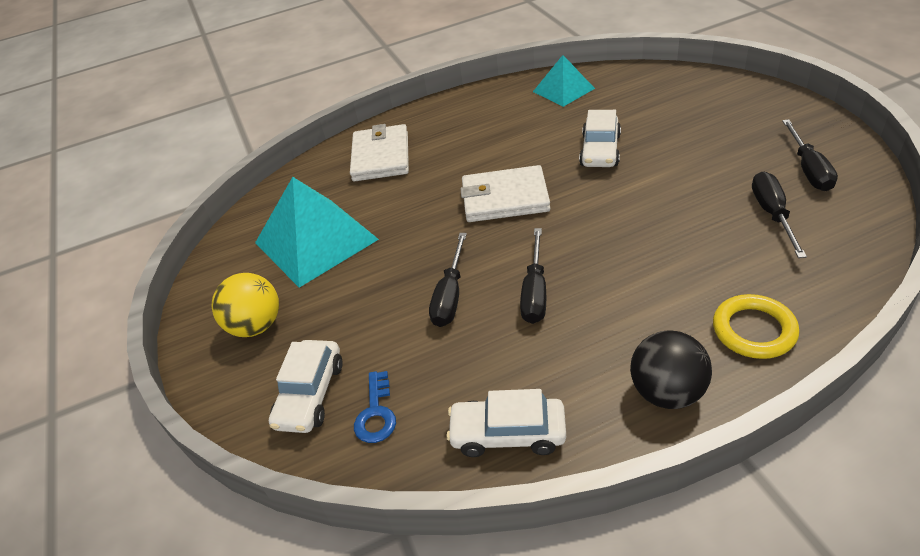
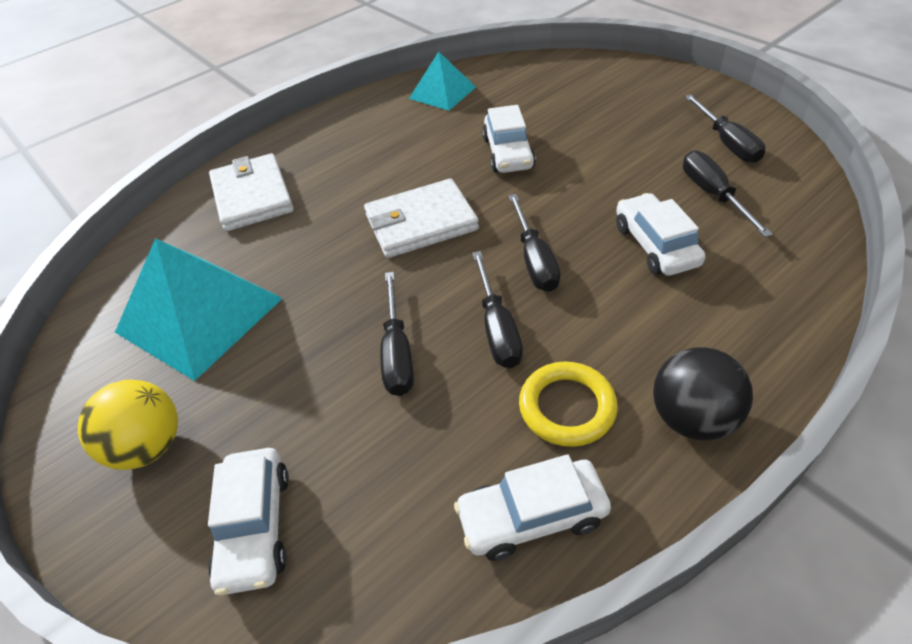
camera: 20 degrees left, 5 degrees up
(376, 413) = (354, 531): blue key -> none
(587, 243) = (534, 259): none -> black screwdriver
(698, 249) = (655, 245): none -> white car
(754, 330) = (750, 325): yellow ring -> yellow ring (567, 407)

